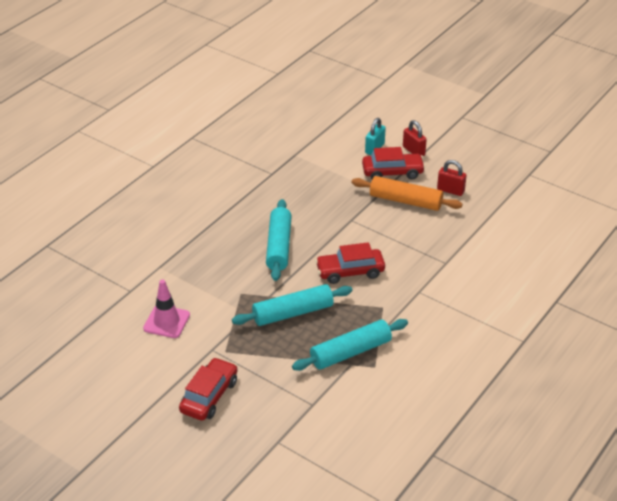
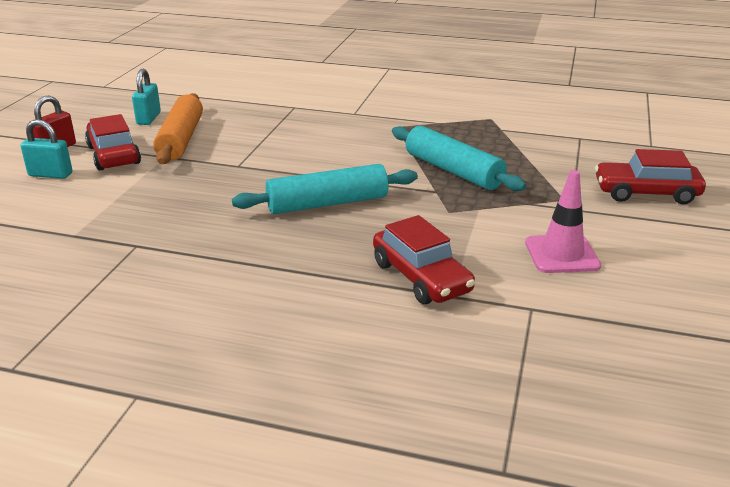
camera: 110 degrees left, 10 degrees down
(350, 272) = (347, 150): red car -> red car (421, 277)
(350, 352) = (484, 131): turquoise rolling pin -> none
(450, 190) = (149, 118): red padlock -> turquoise padlock

